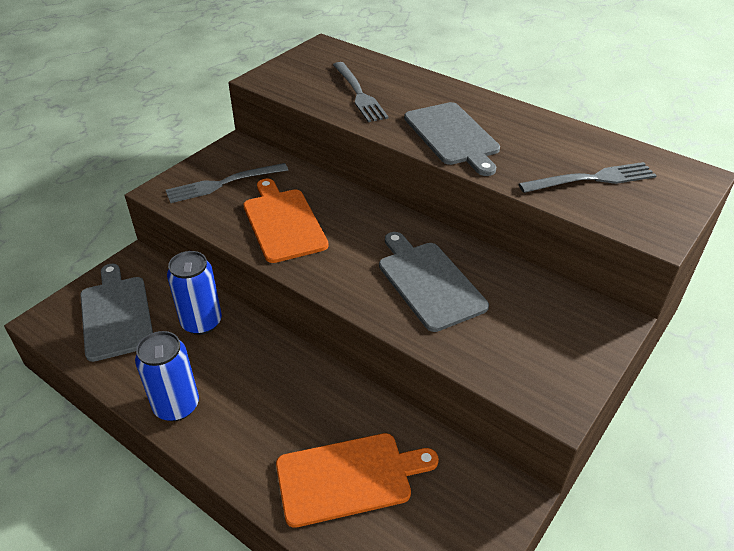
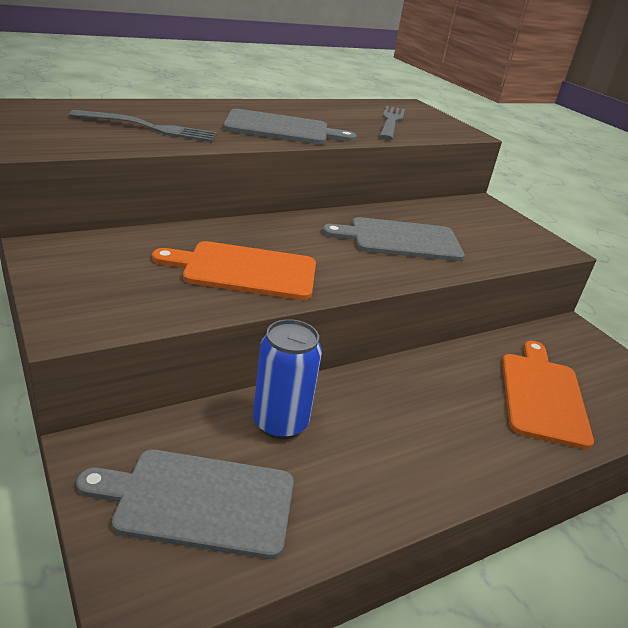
camera: 70 degrees left, 10 degrees down
(176, 406) = (409, 484): blue can -> none
(222, 184) = (119, 281): grey fork -> none

